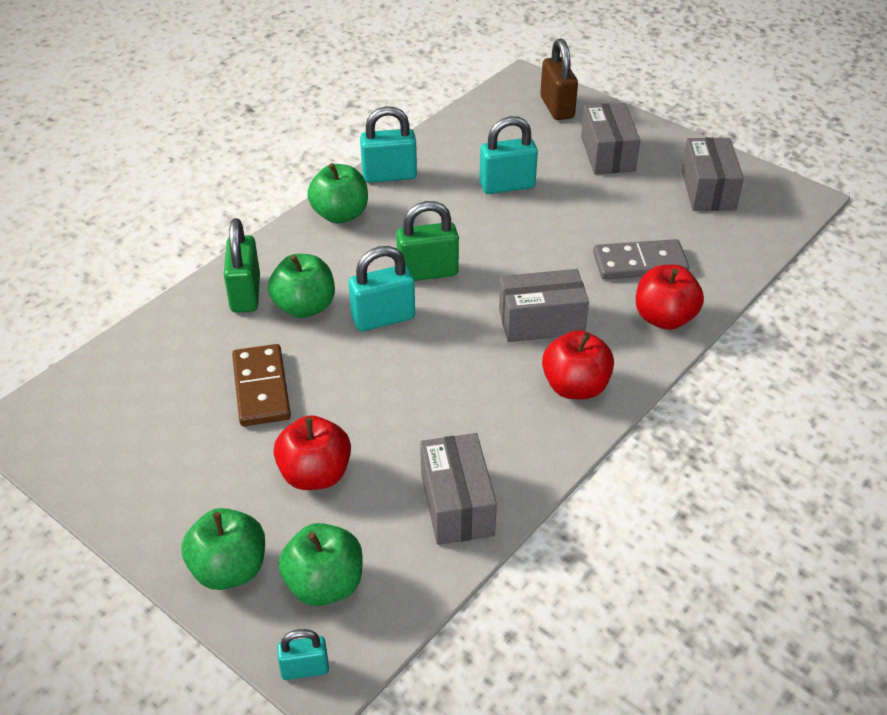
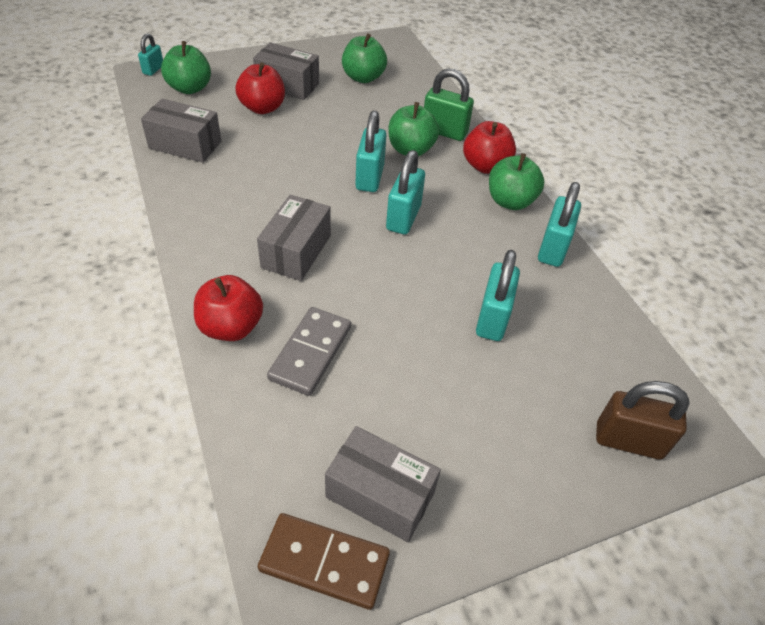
camera: 115 degrees right, 5 degrees up
(229, 569) = (232, 67): green apple -> green apple (363, 78)
(261, 388) = (349, 111): brown domino -> brown domino (324, 562)
(427, 272) = (403, 218): green padlock -> turquoise padlock
(575, 387) = (216, 235): red apple -> red apple (485, 166)
(607, 154) = (505, 435): grey box -> grey box (287, 85)

